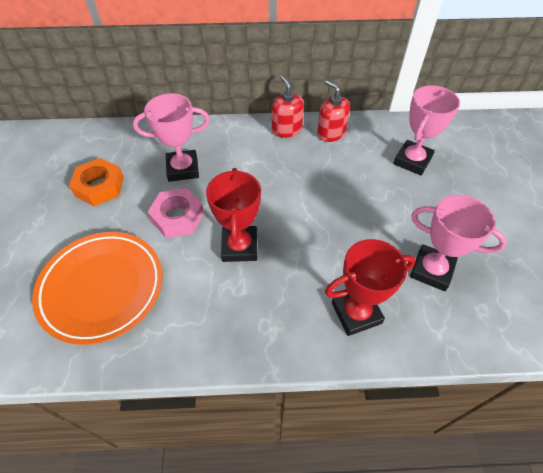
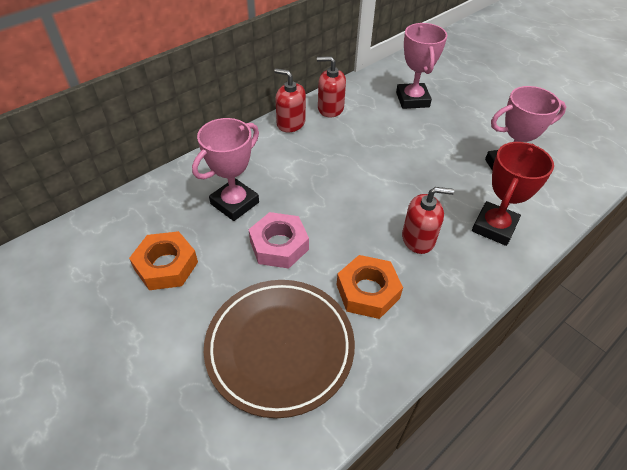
camera: 40 degrees left, 5 degrees down
(102, 288) = (280, 348): orange plate -> brown plate
(198, 292) = (368, 291): none -> orange nut
(239, 247) = (360, 235): red trophy -> none
(280, 279) = (418, 238): none -> red soap dispenser

